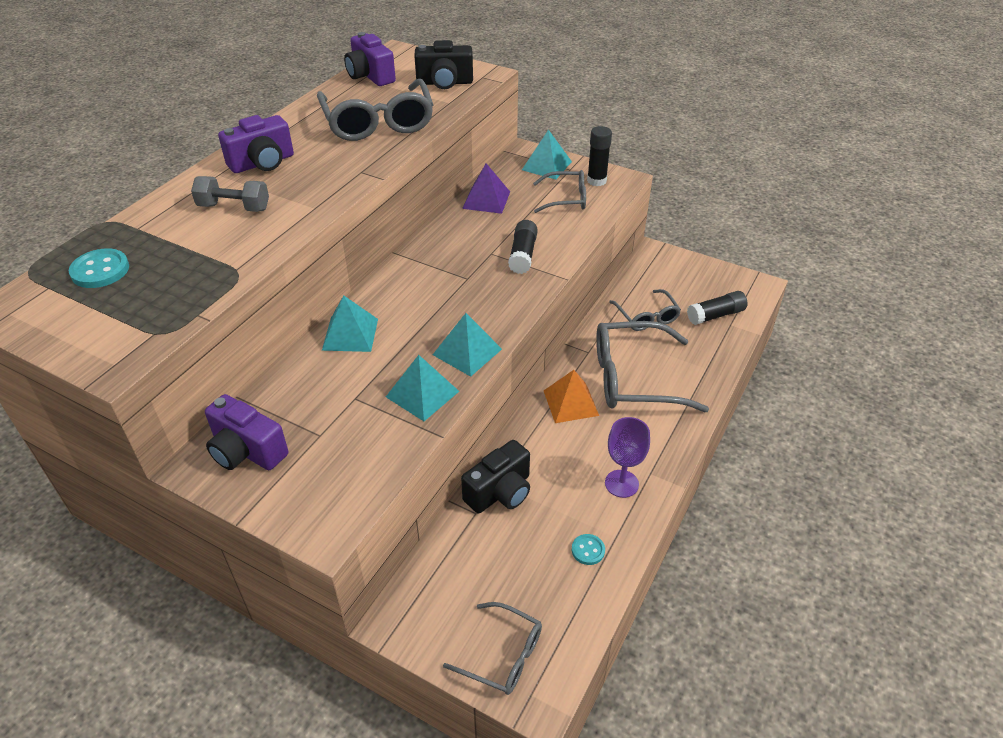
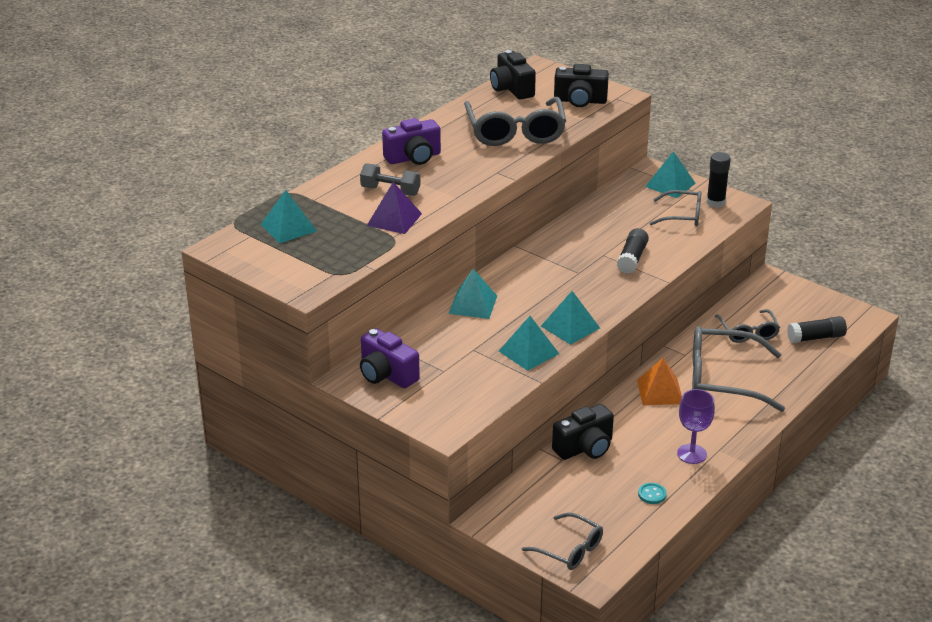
camera: 10 degrees right, 10 degrees down
(100, 270) = (288, 227): turquoise button -> turquoise pyramid
(370, 76) = (511, 89): purple camera -> black camera
(486, 200) = (606, 210): purple pyramid -> purple pyramid (394, 219)

